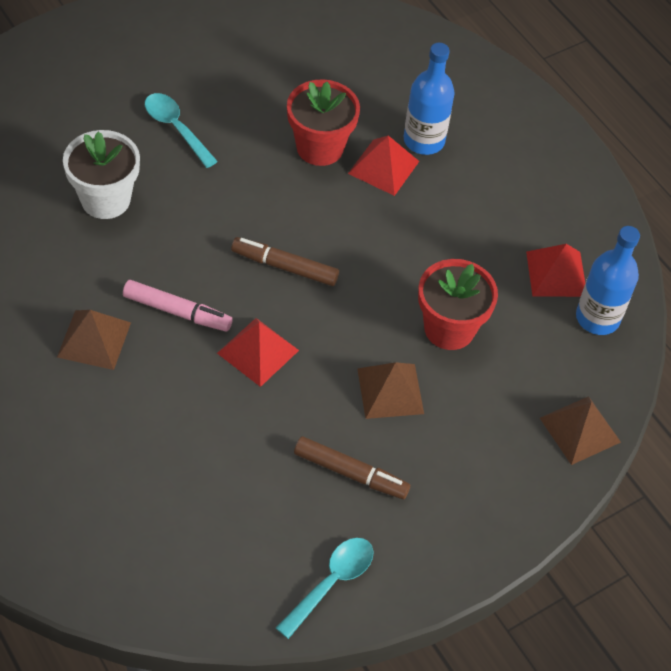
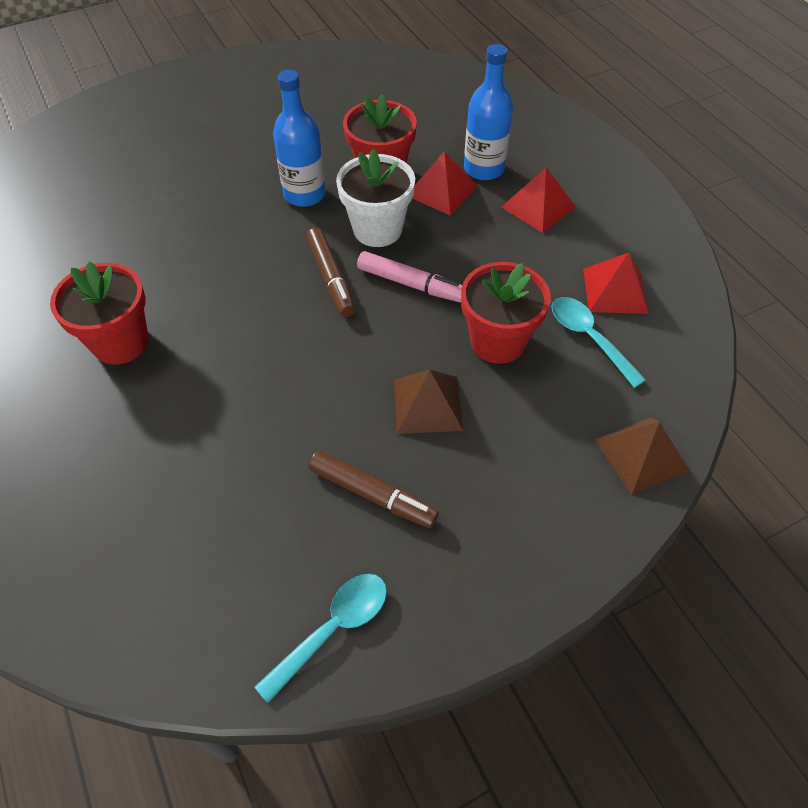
camera: 10 degrees right, 0 degrees up
(94, 339) = (120, 342): brown pyramid -> red flower pot
(105, 199) = (165, 214): white flower pot -> white flower pot (377, 229)
(176, 128) = (246, 155): turquoise spoon -> turquoise spoon (589, 338)
(177, 311) = (212, 317): pink marker -> pink marker (410, 284)
(258, 351) = (289, 359): red pyramid -> red pyramid (538, 207)
(285, 267) = (331, 278): brown marker -> brown marker turned 135 degrees counterclockwise
(597, 318) = (660, 335): blue bottle -> blue bottle (304, 194)

